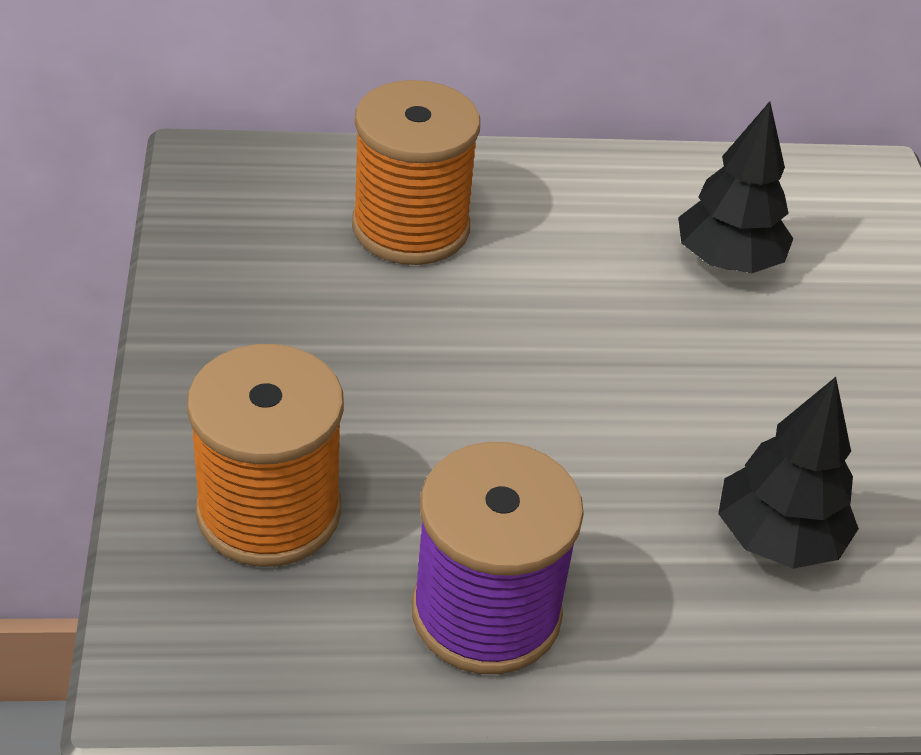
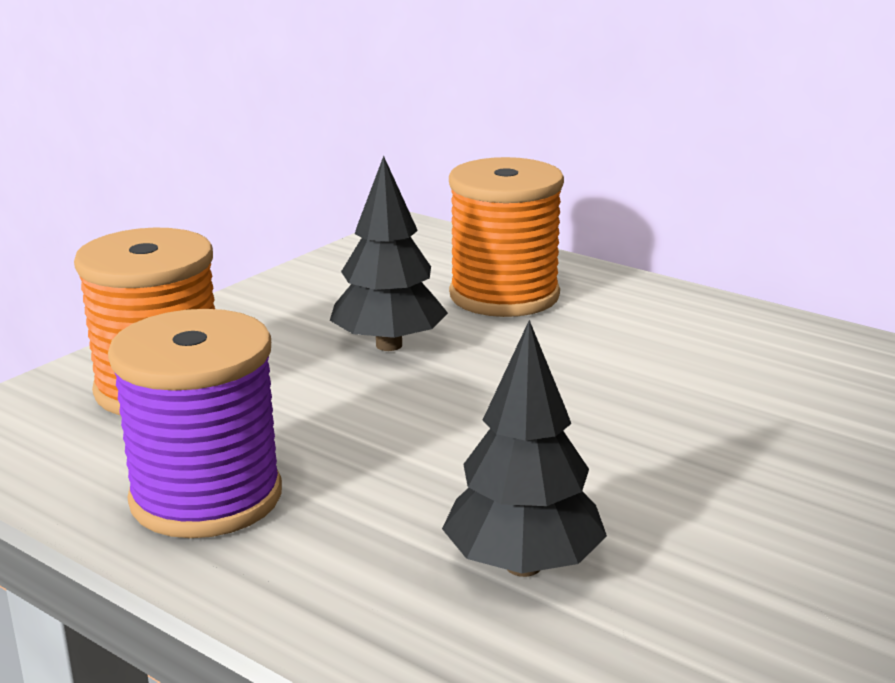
camera: 45 degrees right, 20 degrees down
(727, 261) = (762, 392): black tree -> black tree (389, 345)

